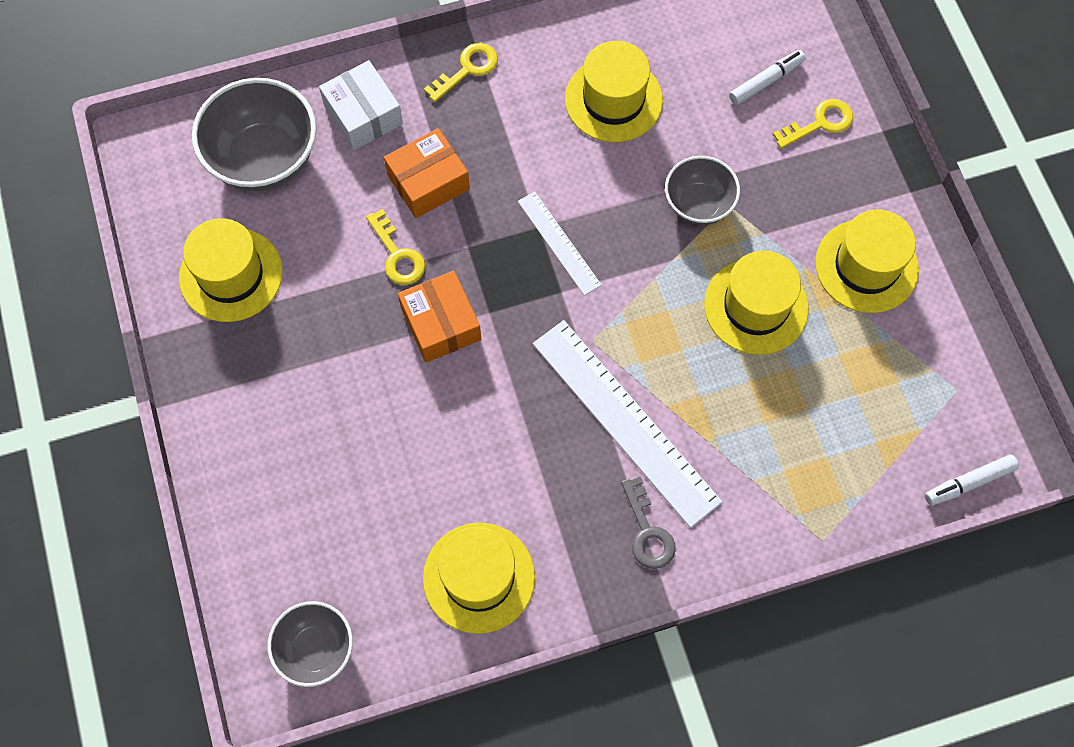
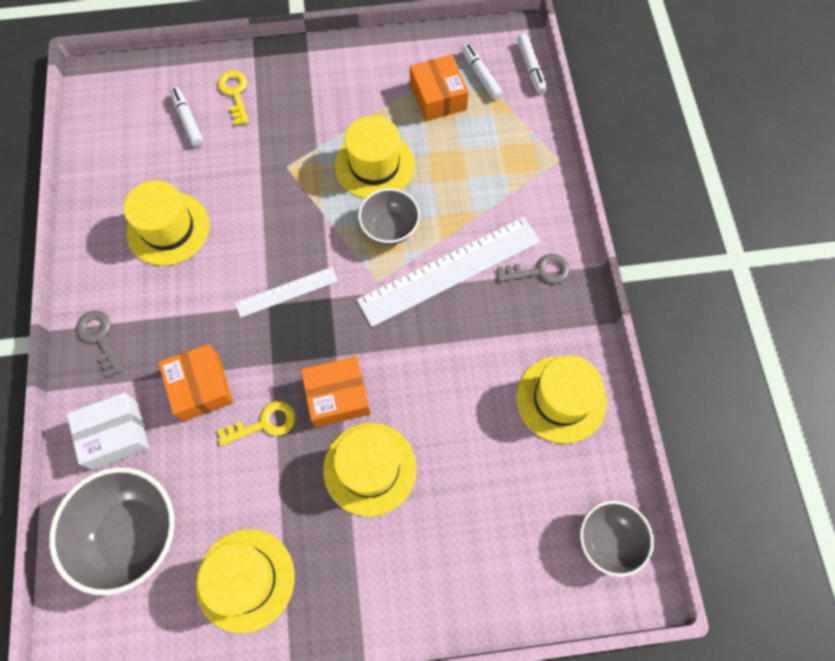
camera: 80 degrees left, 0 degrees up
(467, 69) = (100, 338): yellow key -> grey key
(698, 204) = (280, 186): grey bowl -> grey bowl (390, 228)
(866, 266) = (359, 90): yellow hat -> yellow hat (370, 468)
(883, 366) = (438, 97): none -> orange box
(935, 417) = (481, 75): none -> white marker

